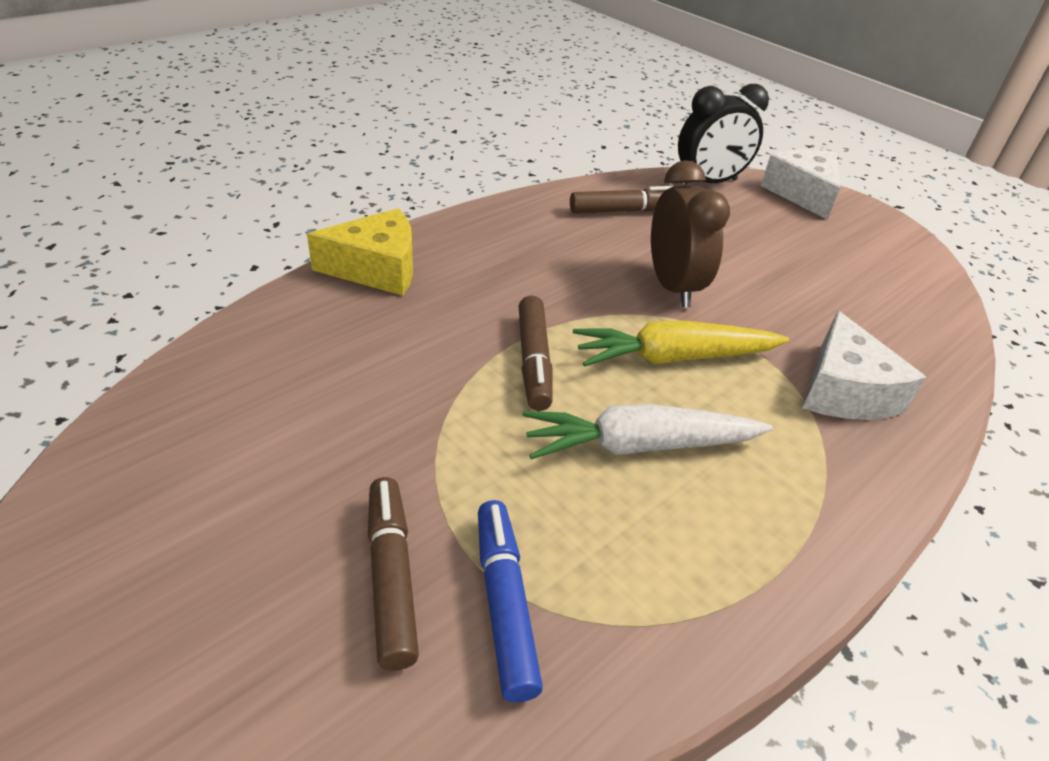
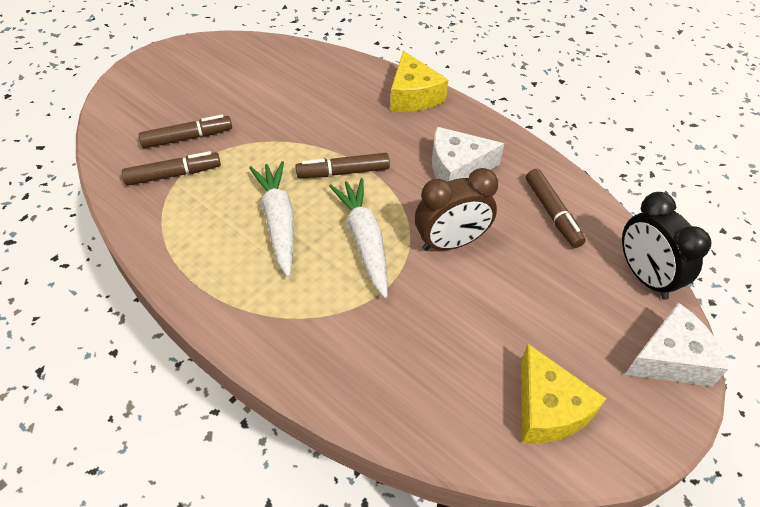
camera: 85 degrees right, 10 degrees up
(504, 603) = (174, 174): blue marker -> brown marker
(674, 358) = (364, 241): yellow carrot -> white carrot
(844, 390) = (352, 341): white cheese -> white cheese (457, 168)
(881, 268) = (548, 409): none -> yellow cheese

